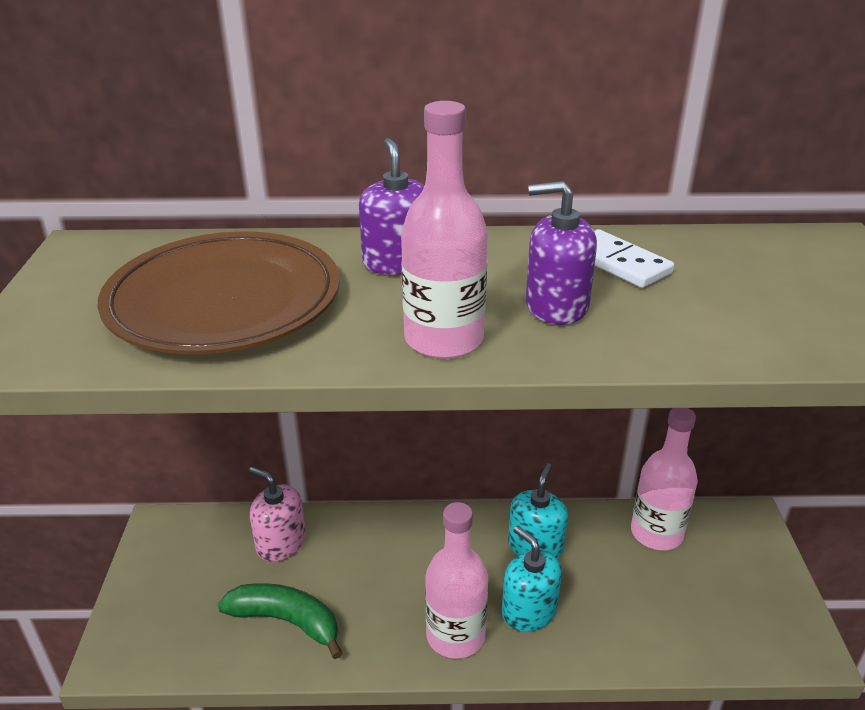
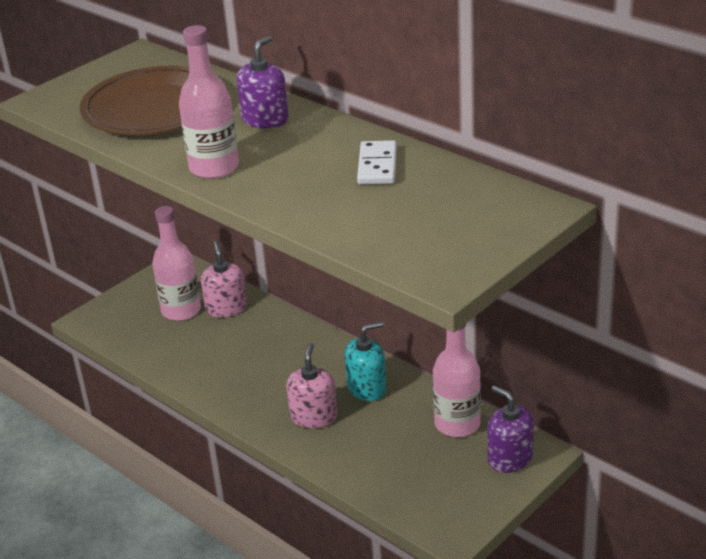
camera: 45 degrees right, 0 degrees up
(287, 621) = (182, 348): green banana -> none
(455, 635) = (257, 404): pink bottle -> pink bottle (181, 310)
(529, 610) = (314, 416): turquoise soap dispenser -> pink soap dispenser
(556, 306) = (296, 174): purple soap dispenser -> purple soap dispenser (510, 458)

